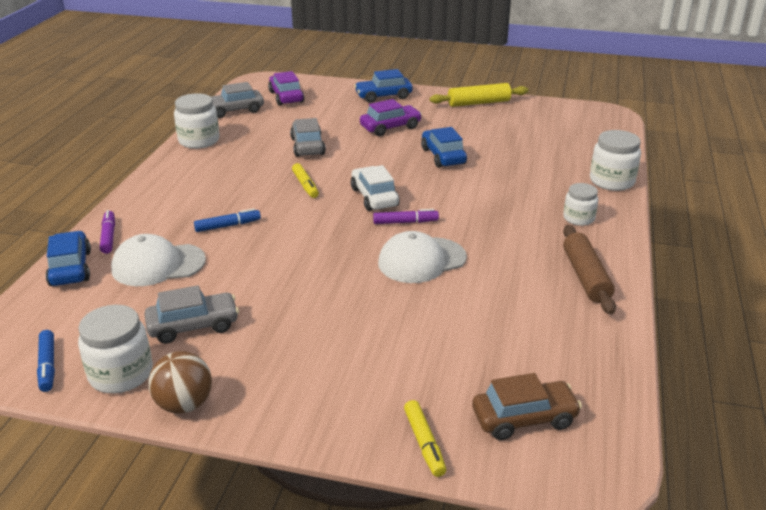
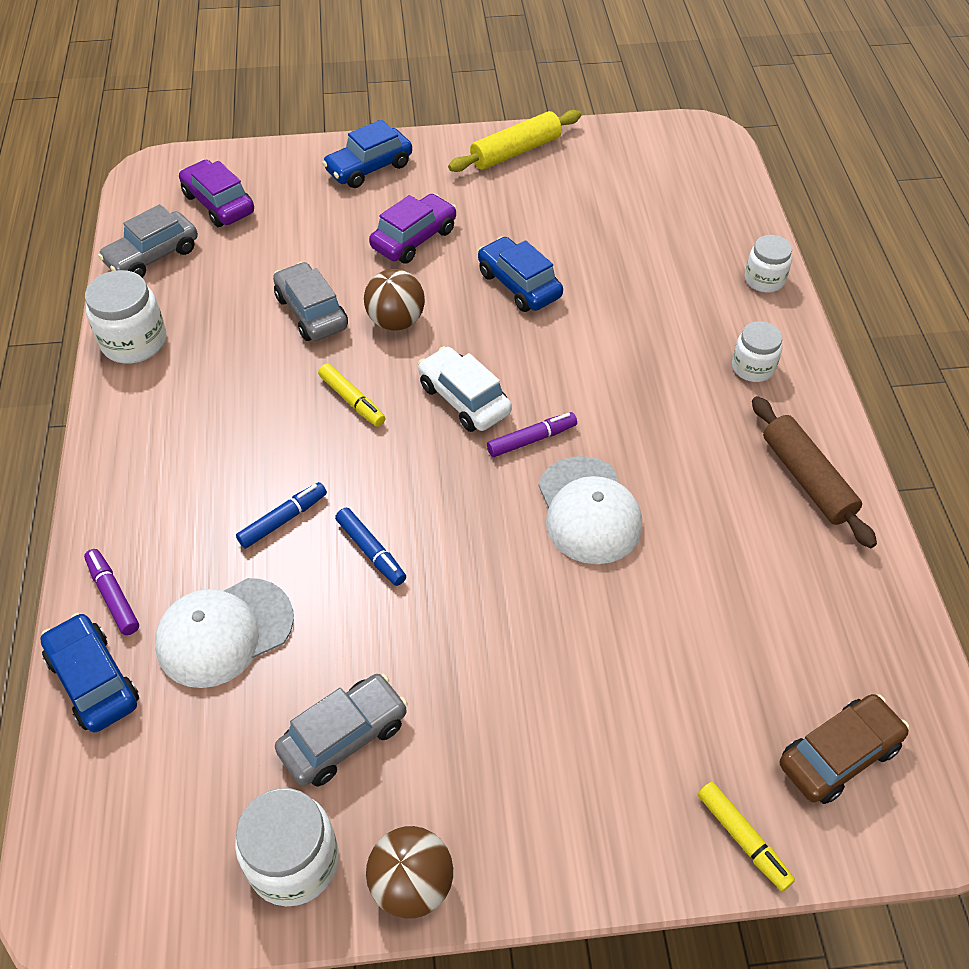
camera: 20 degrees left, 20 degrees up
(48, 366) = (179, 883): blue marker -> blue marker (371, 551)
(355, 158) = (396, 321): none -> brown ball
(421, 260) = (589, 510): white cap -> white cap turned 60 degrees counterclockwise
(612, 181) = (764, 280): white jar -> white jar, size x0.65

